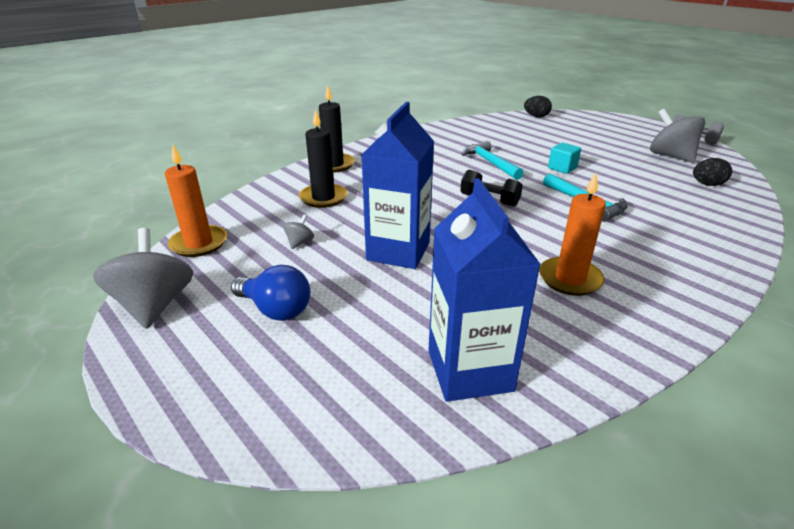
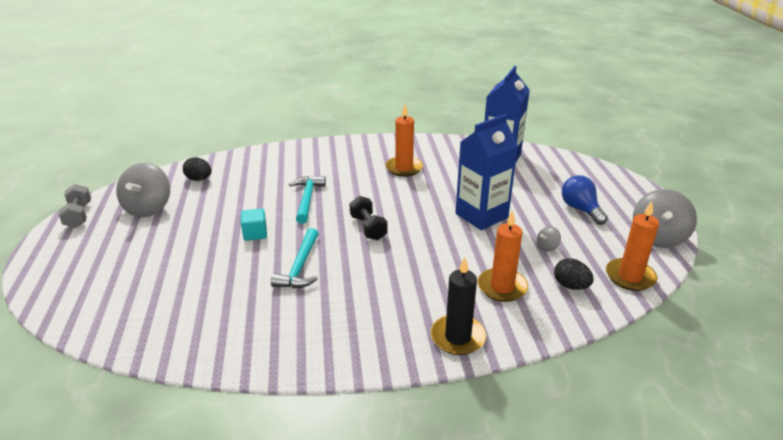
camera: 145 degrees left, 0 degrees up
(323, 198) = (502, 287): black candle -> orange candle
(536, 116) = (97, 326): black egg -> black egg (570, 286)

